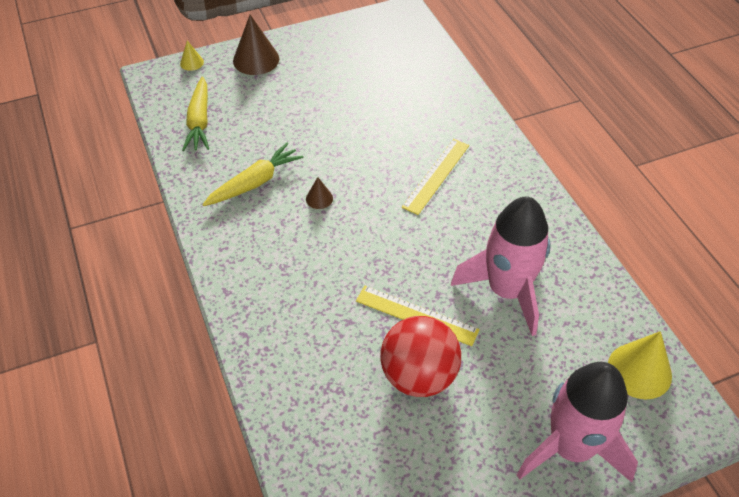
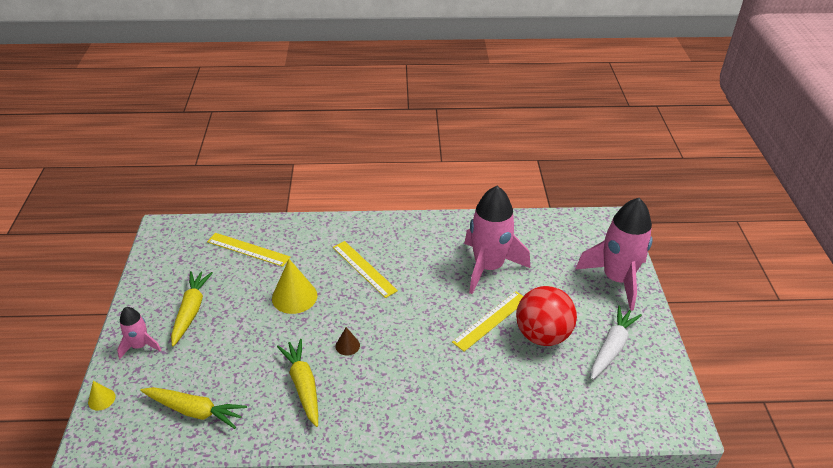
camera: 70 degrees left, 10 degrees down
(256, 59) = (140, 346): brown cone -> pink rocket
(310, 73) = (191, 311): none -> yellow carrot
(411, 78) = (248, 249): none -> yellow ruler
(434, 461) = (612, 347): none -> white carrot
(639, 370) = (572, 230): yellow cone -> yellow cone (294, 296)

